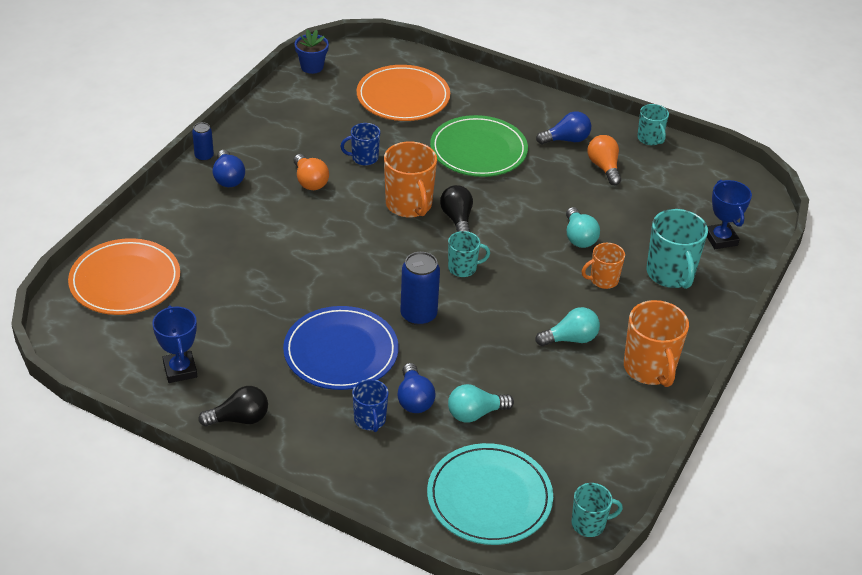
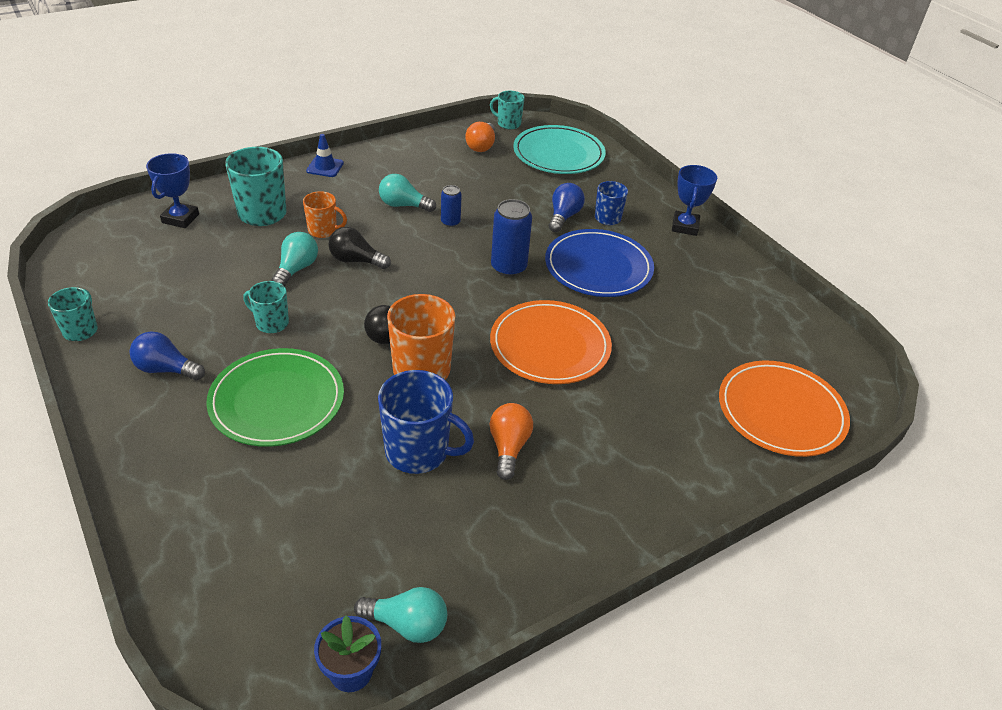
camera: 150 degrees left, 0 degrees up
(180, 370) = (749, 307): blue trophy -> blue trophy (685, 226)
(204, 156) = (623, 551): blue can -> blue can (450, 222)
(228, 178) = (607, 498): blue light bulb -> none
(239, 419) = (711, 255): black light bulb -> black light bulb (356, 260)
(364, 158) = (418, 451): blue mug -> blue mug, size x1.72
(403, 97) = (277, 530): orange plate -> orange plate (550, 346)
(463, 268) = (432, 287): turquoise mug -> turquoise mug (271, 323)
(475, 413) = (525, 193): turquoise light bulb -> turquoise light bulb (407, 624)
(604, 167) = (176, 321): orange light bulb -> orange light bulb (481, 146)
(649, 369) = (370, 169): orange mug -> none
(690, 350) = (325, 167): none -> blue traffic cone

